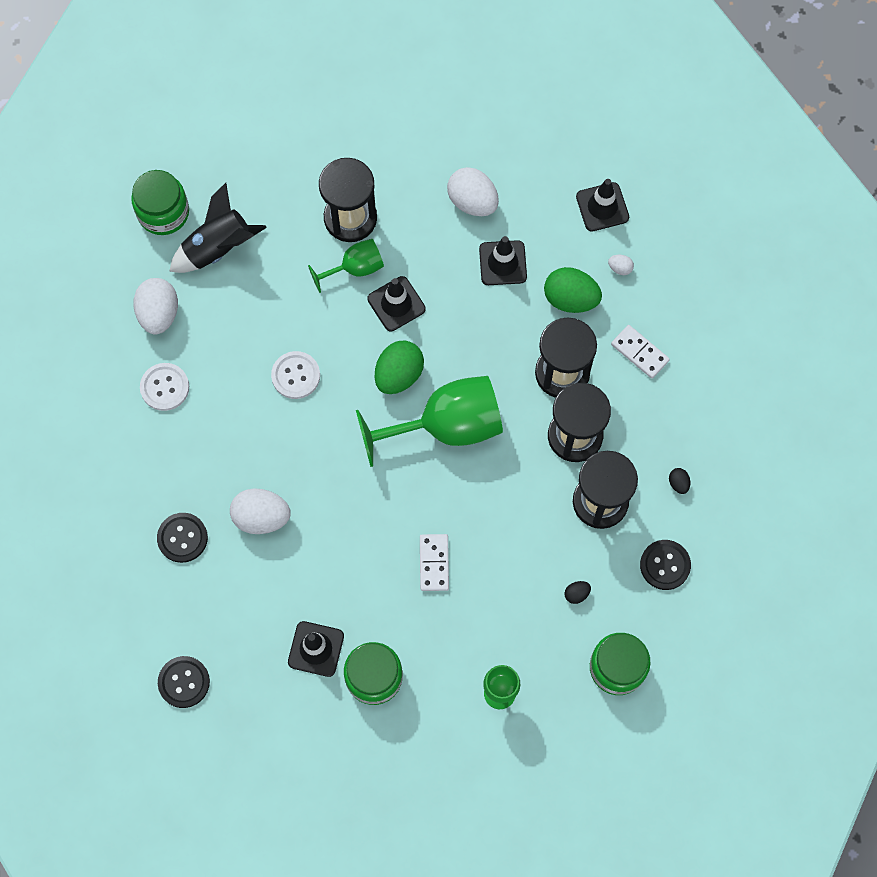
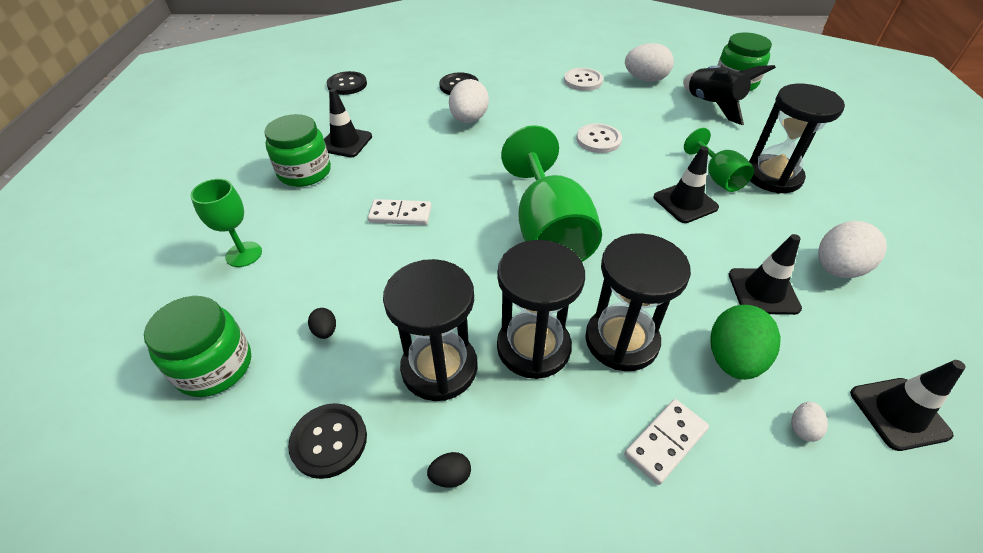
camera: 95 degrees right, 25 degrees down
(399, 375) = (605, 200): green egg -> none

